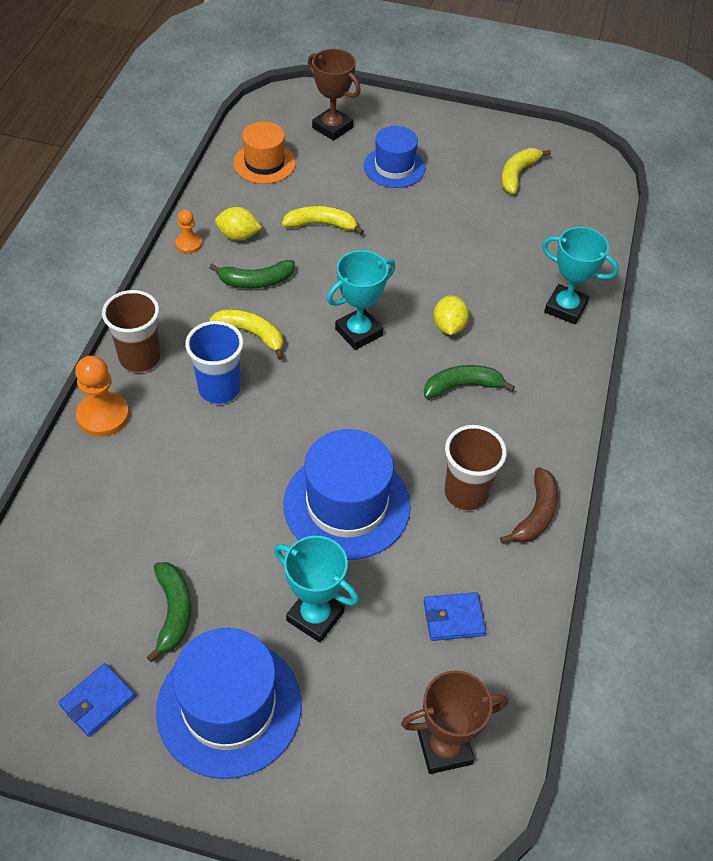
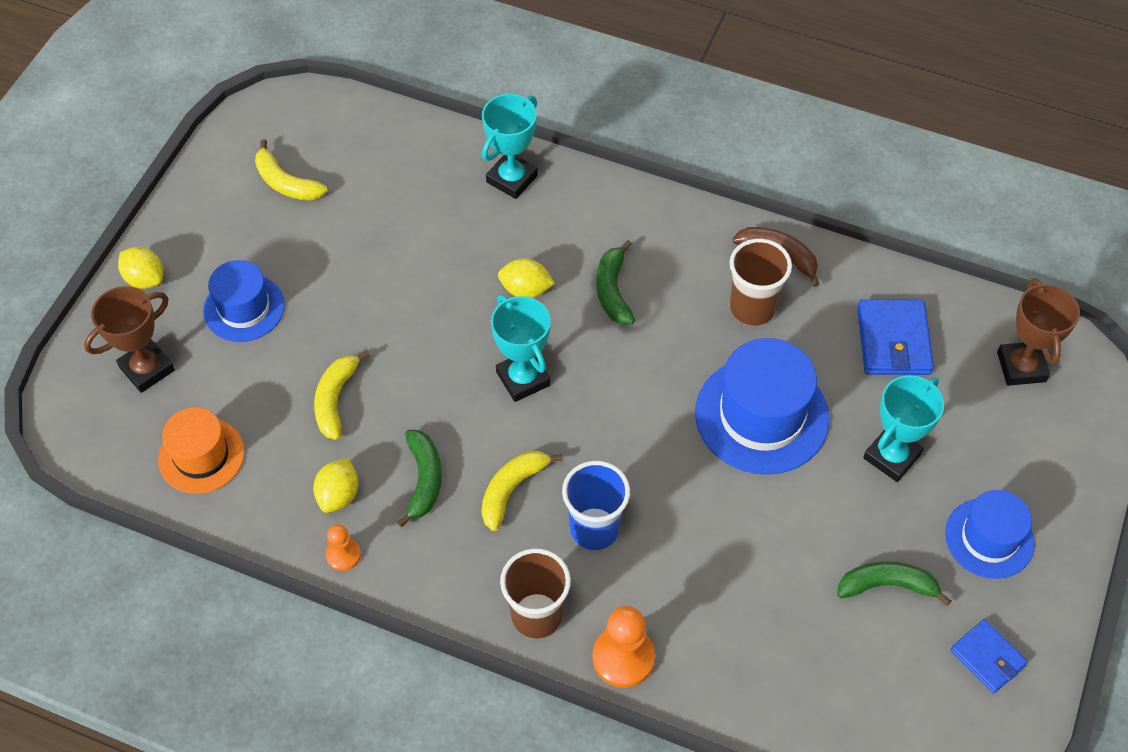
camera: 80 degrees left, 5 degrees up
(229, 707) = (989, 538): blue hat -> blue hat, size x0.63
(409, 116) = (145, 279): none -> yellow lemon
(453, 618) = (893, 341): blue wallet -> blue wallet, size x1.55

